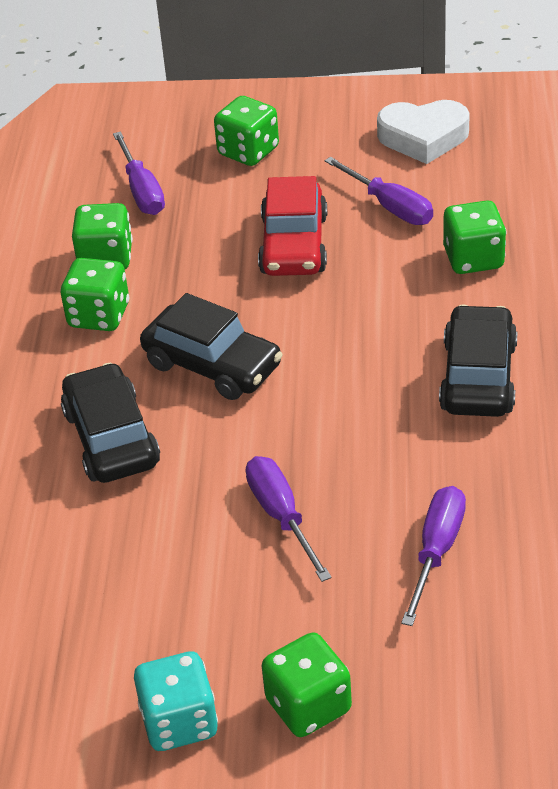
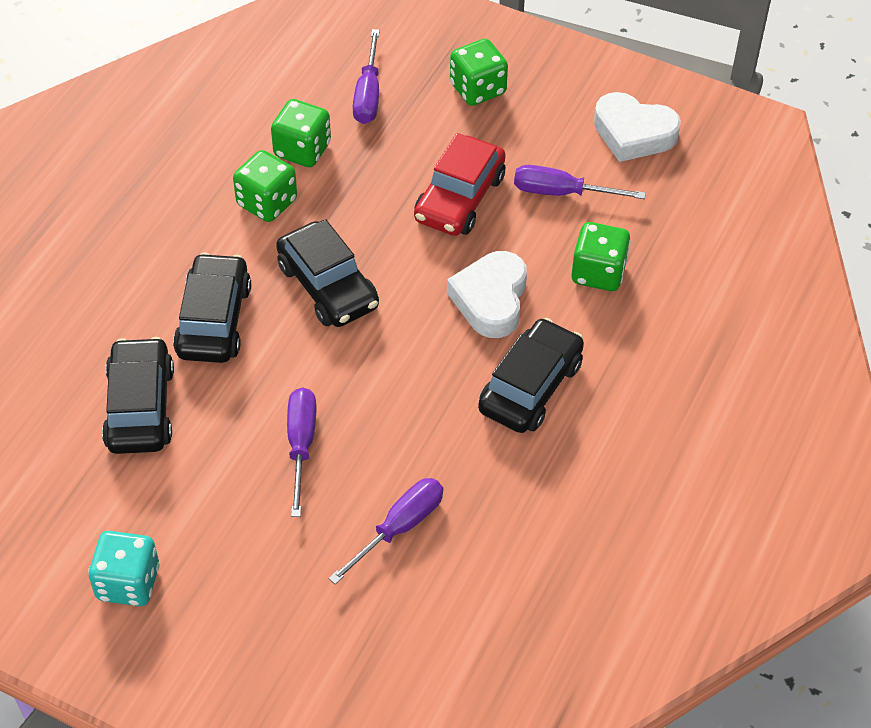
camera: 20 degrees right, 10 degrees up
(82, 548) = (140, 407): none -> black car
(308, 705) = (226, 612): green dice -> none
(385, 318) = (491, 299): none -> white heart
(390, 207) = (561, 192): purple screwdriver -> purple screwdriver turned 120 degrees clockwise

